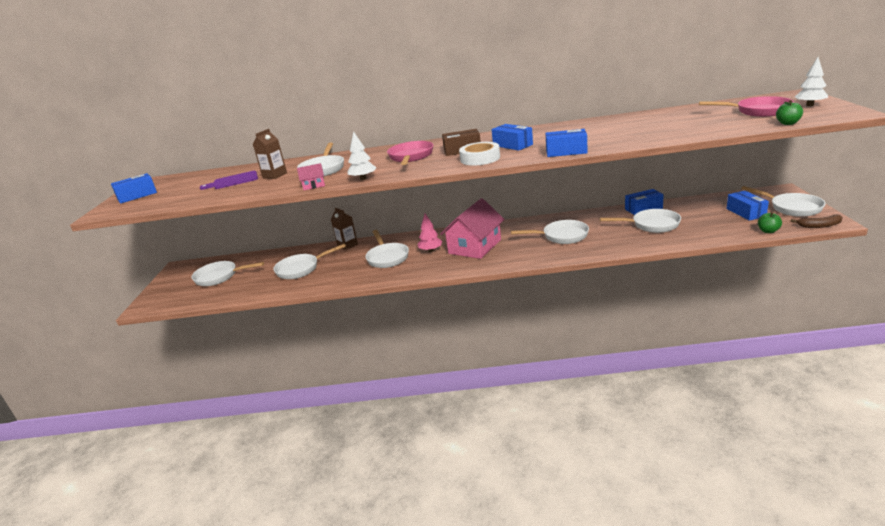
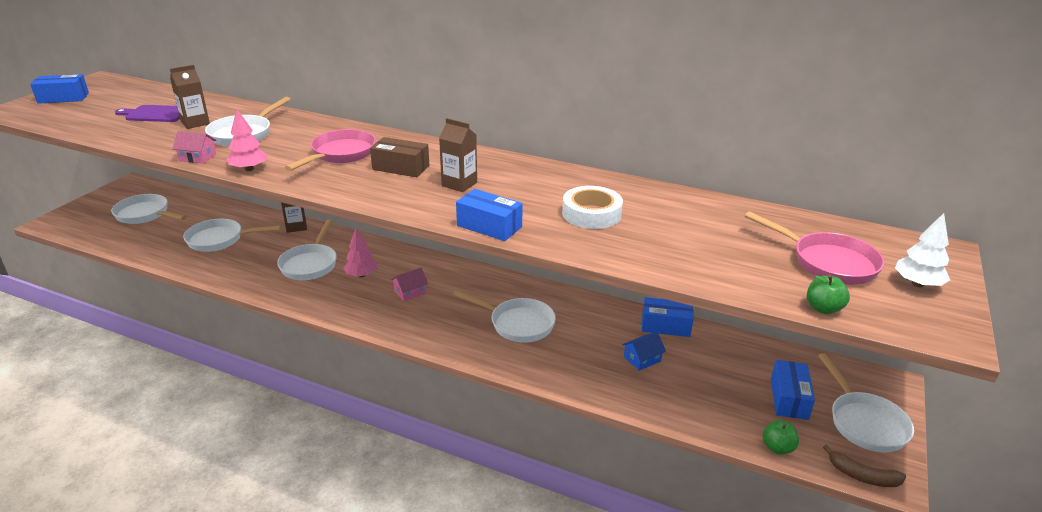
camera: 20 degrees right, 5 degrees up
(363, 178) = (249, 169): white tree -> pink tree
(474, 246) = (410, 292): pink house -> pink house, size x0.42
(480, 158) = (393, 192): white tape -> white tape (591, 214)
(512, 145) = (459, 184): blue box -> brown carton
(651, 225) = (642, 359): white pan -> blue house

